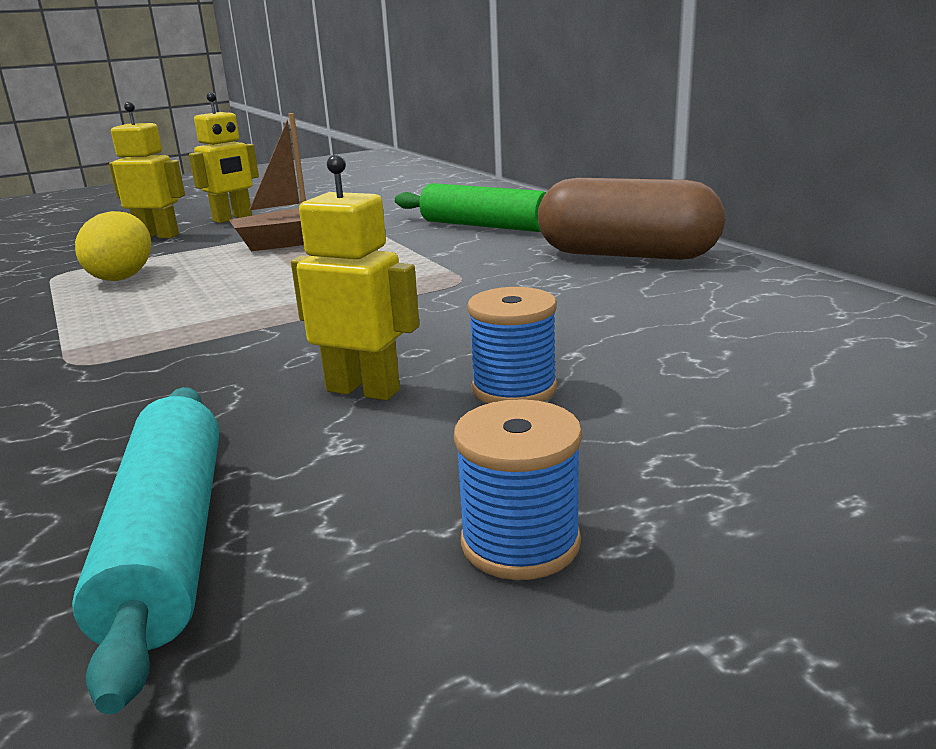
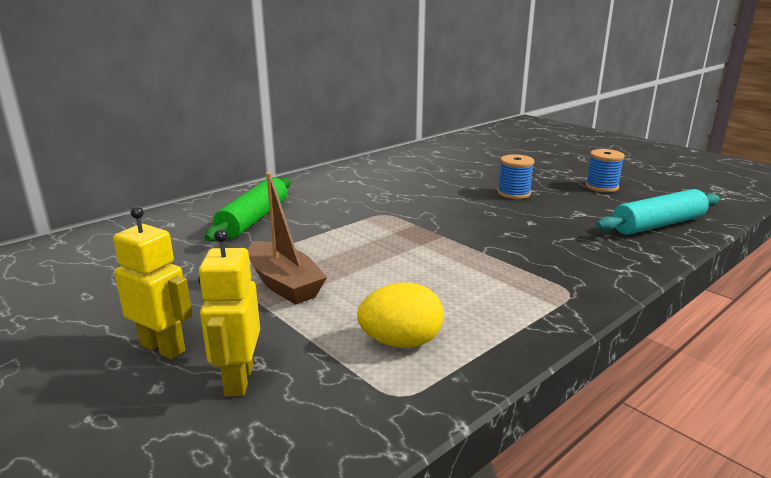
camera: 105 degrees left, 0 degrees up
(363, 390) = (536, 216): yellow robot -> none
(627, 255) = (333, 183): brown capsule -> none

